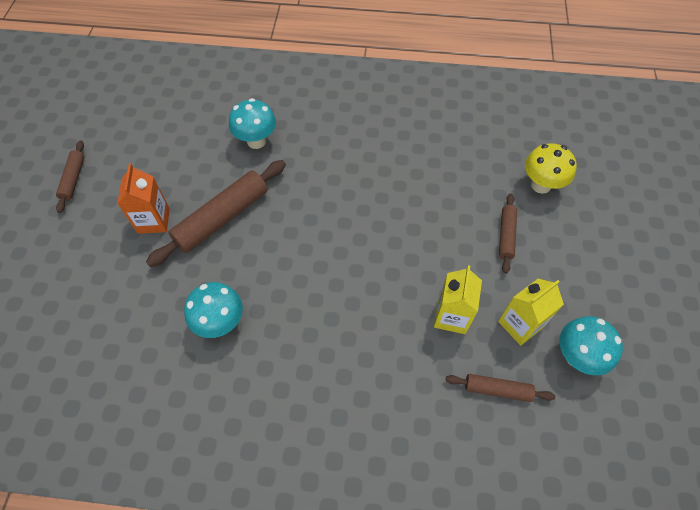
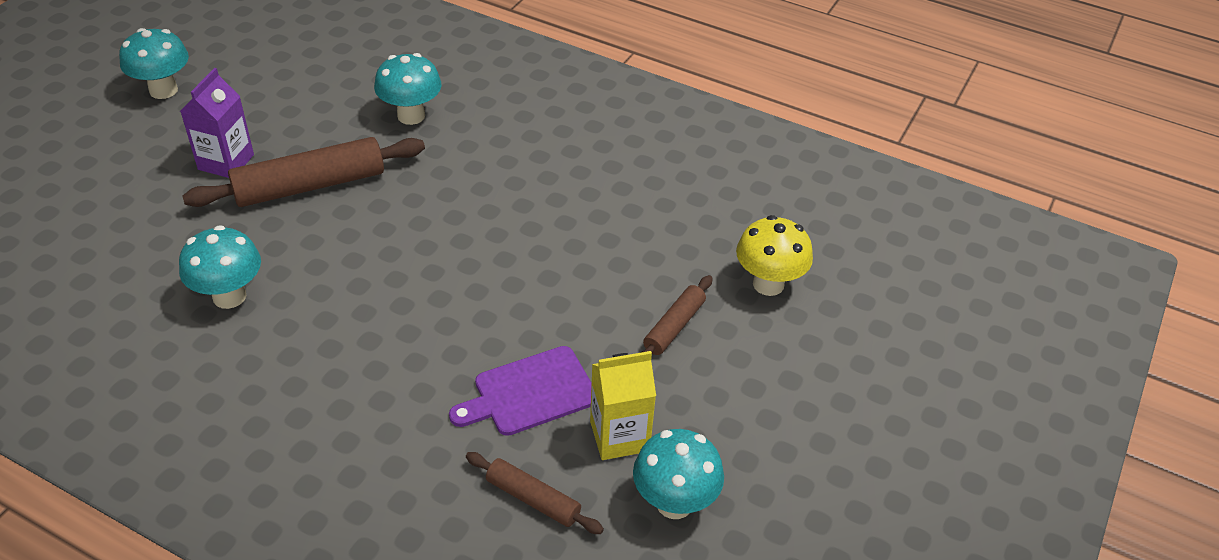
camera: 20 degrees right, 15 degrees down
(73, 179) = (163, 90): brown rolling pin -> turquoise mushroom
(153, 220) = (226, 162): orange carton -> purple carton
(451, 316) = (530, 393): yellow carton -> purple cutting board

